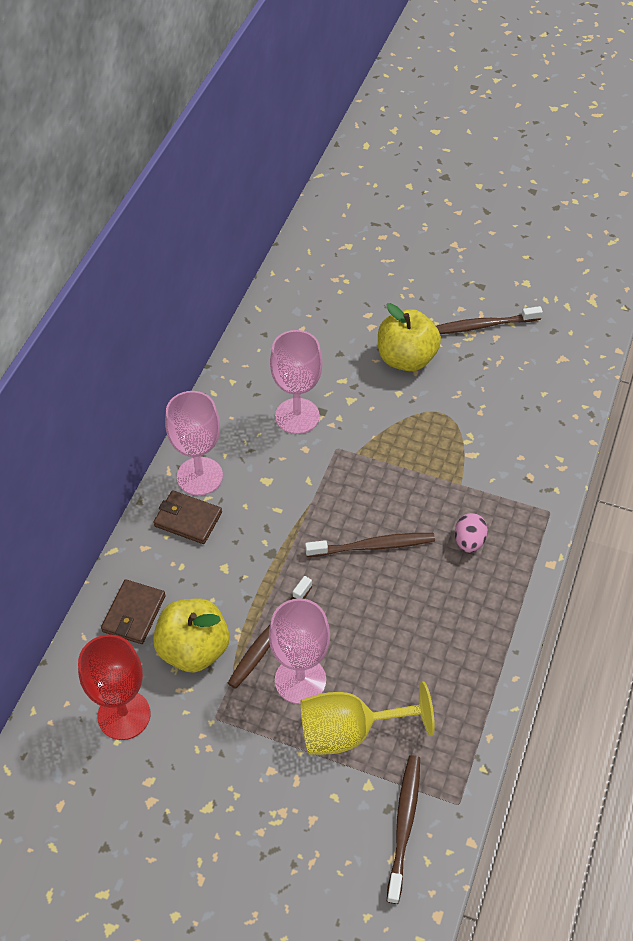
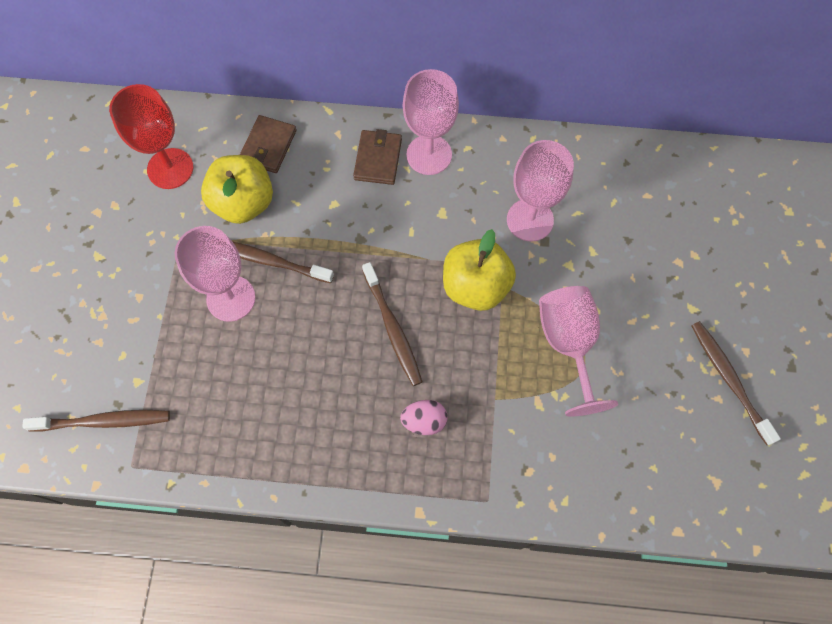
camera: 75 degrees right, 15 degrees up
(134, 614) = (268, 146): brown wallet -> brown wallet turned 75 degrees counterclockwise
(350, 731) = (187, 353): yellow goblet -> none
(406, 358) = (647, 308): yellow apple -> yellow apple (475, 286)
(425, 420) = (569, 345): none -> pink goblet

